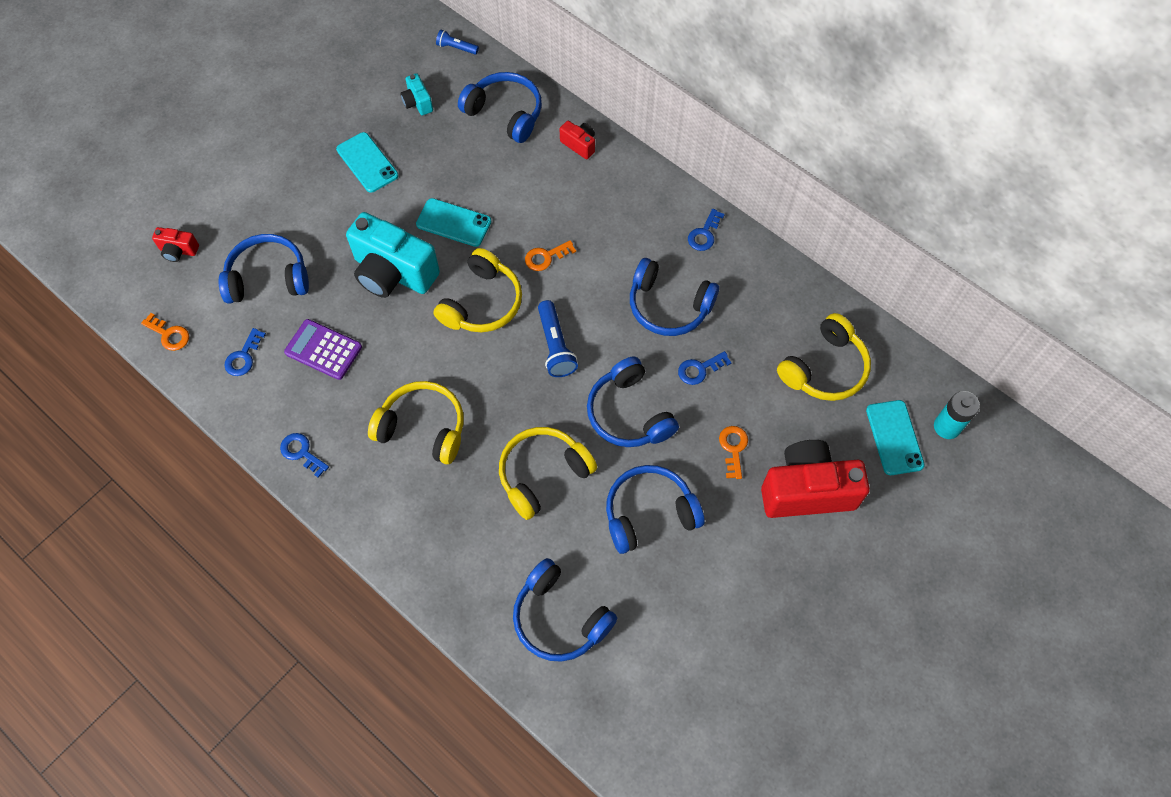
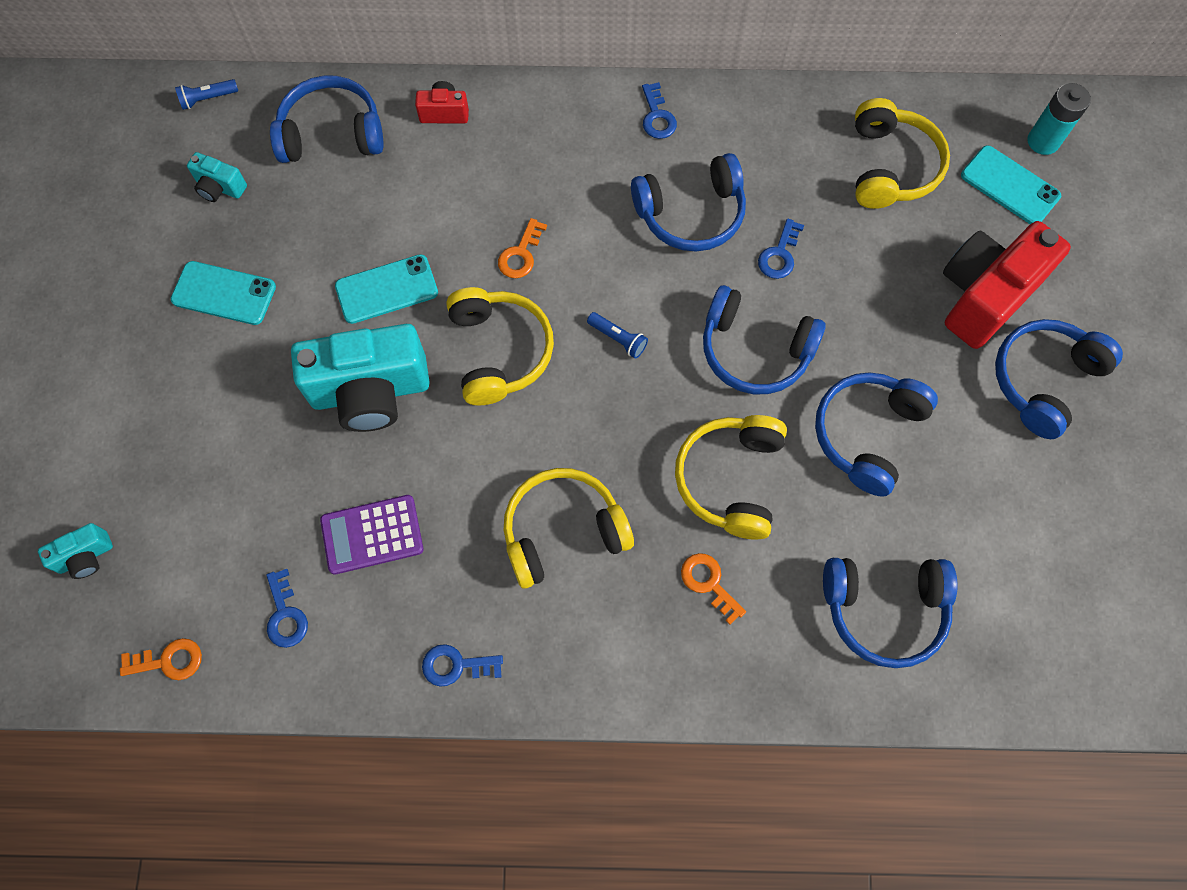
camera: 40 degrees left, 5 degrees up
(178, 251) = (86, 557): red camera -> turquoise camera
(268, 277) = (229, 505): blue headphones -> blue headphones (1043, 380)
(555, 346) = (618, 339): blue flashlight -> blue flashlight, size x0.60
(733, 448) = (882, 308): orange key -> orange key (708, 583)

